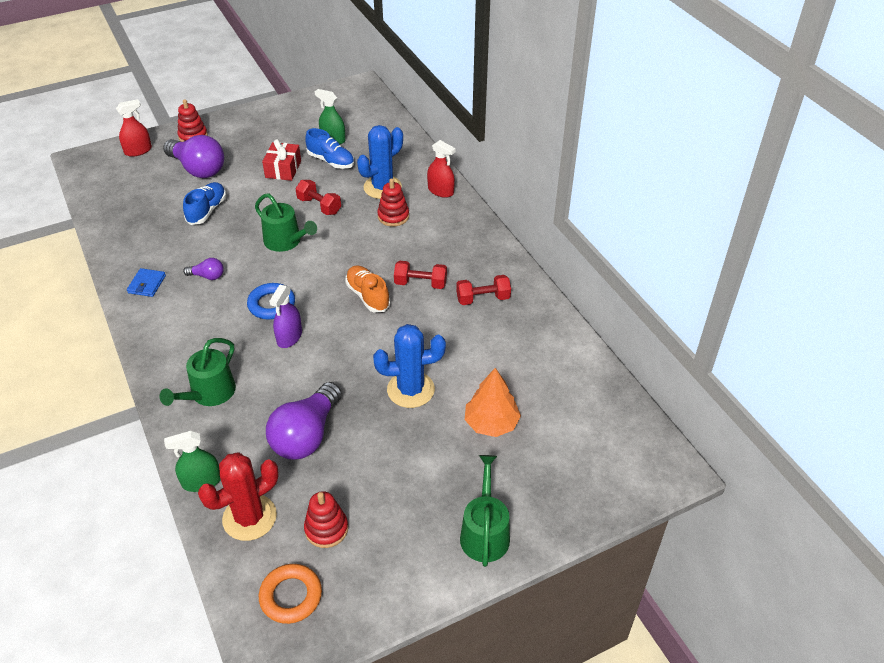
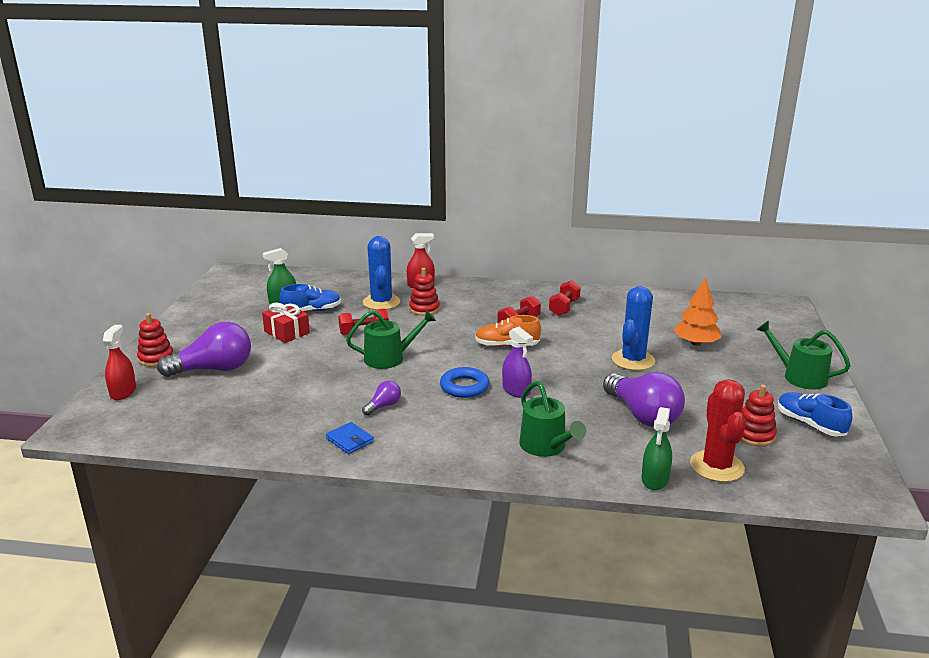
camera: 55 degrees left, 20 degrees down
(207, 210) = (286, 381): blue shoe -> blue shoe (810, 424)
(291, 596) = (816, 470): orange ring -> none

